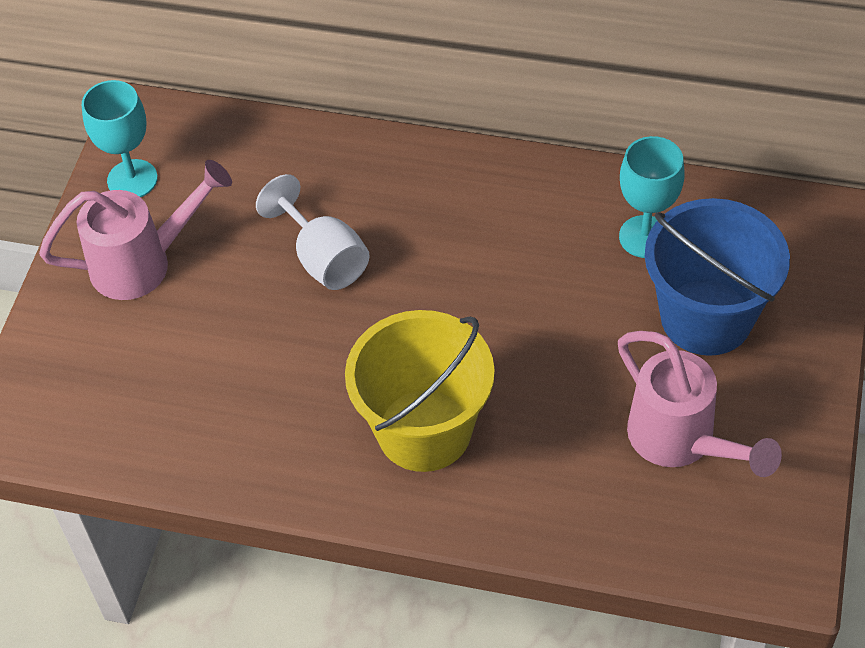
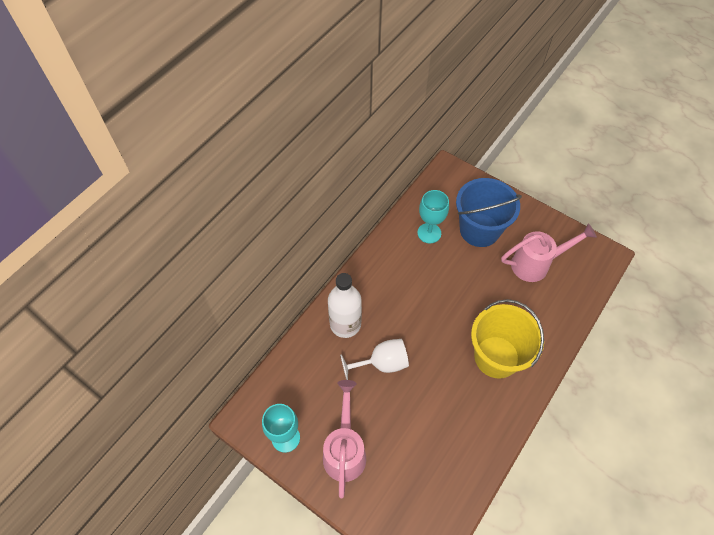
camera: 70 degrees left, 5 degrees up
(374, 180) = (345, 324): none -> white bottle

